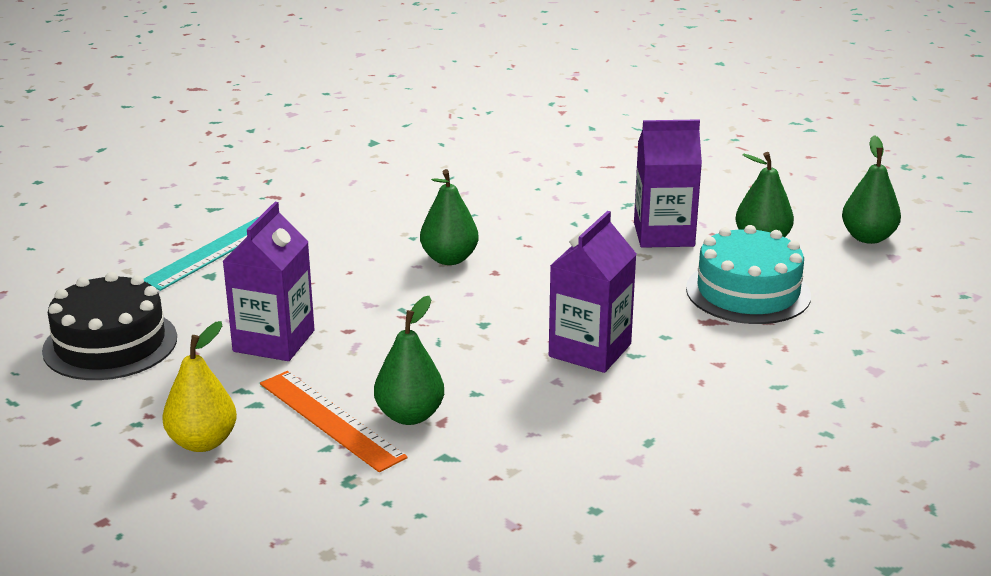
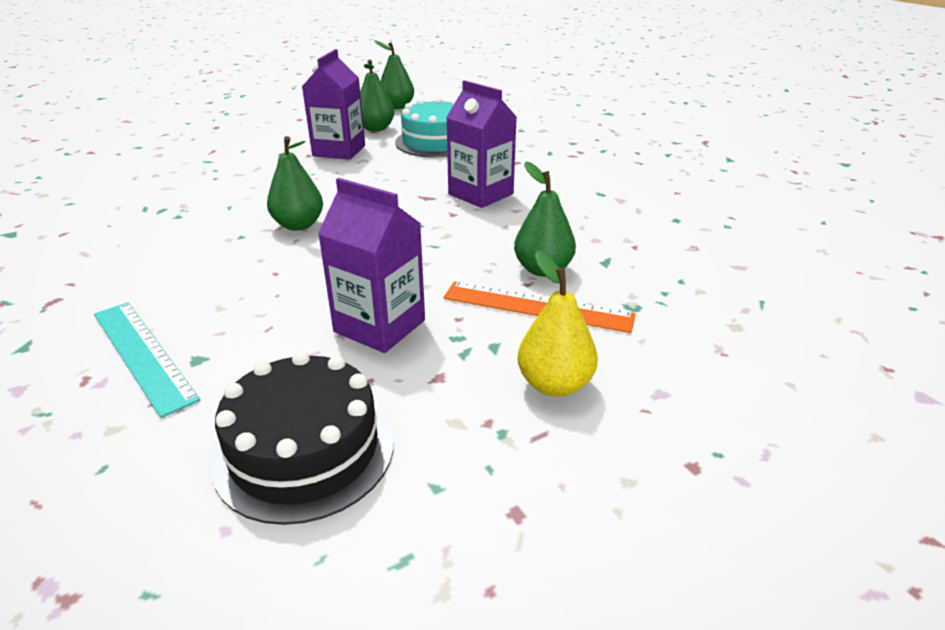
camera: 75 degrees left, 5 degrees up
(330, 420) = (537, 307): orange ruler -> orange ruler turned 45 degrees clockwise

